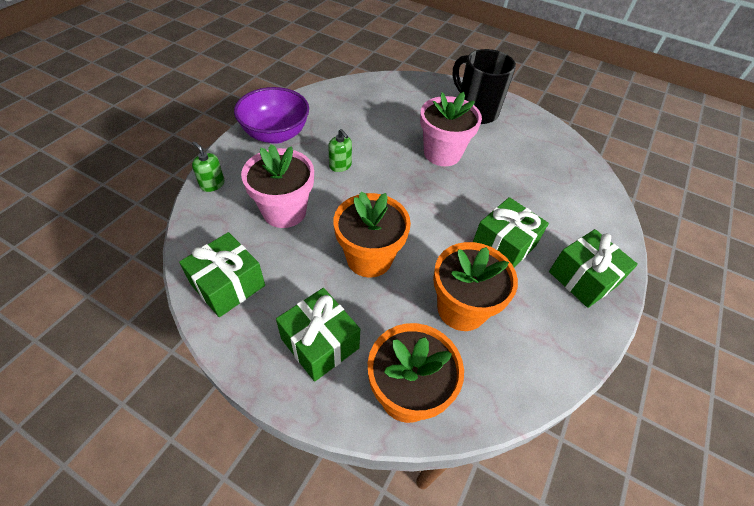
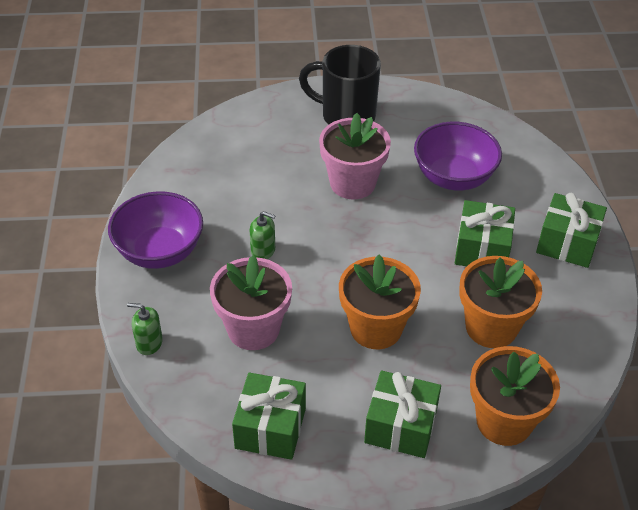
camera: 30 degrees left, 5 degrees down
(523, 184) = (453, 177): none -> purple bowl

